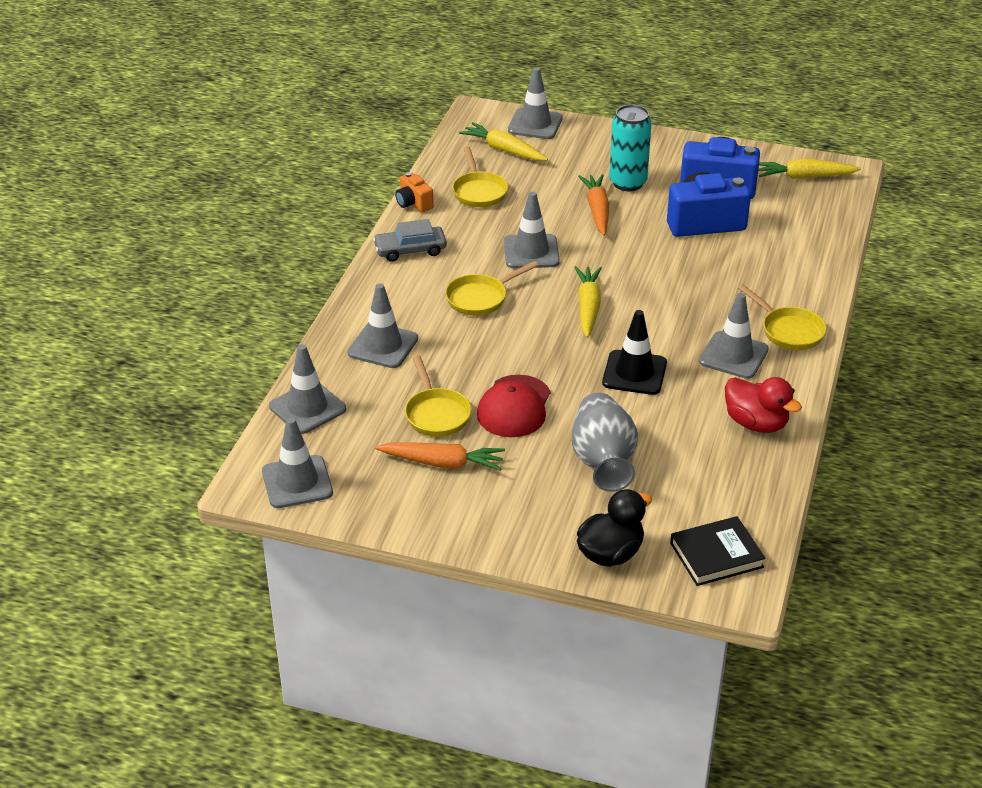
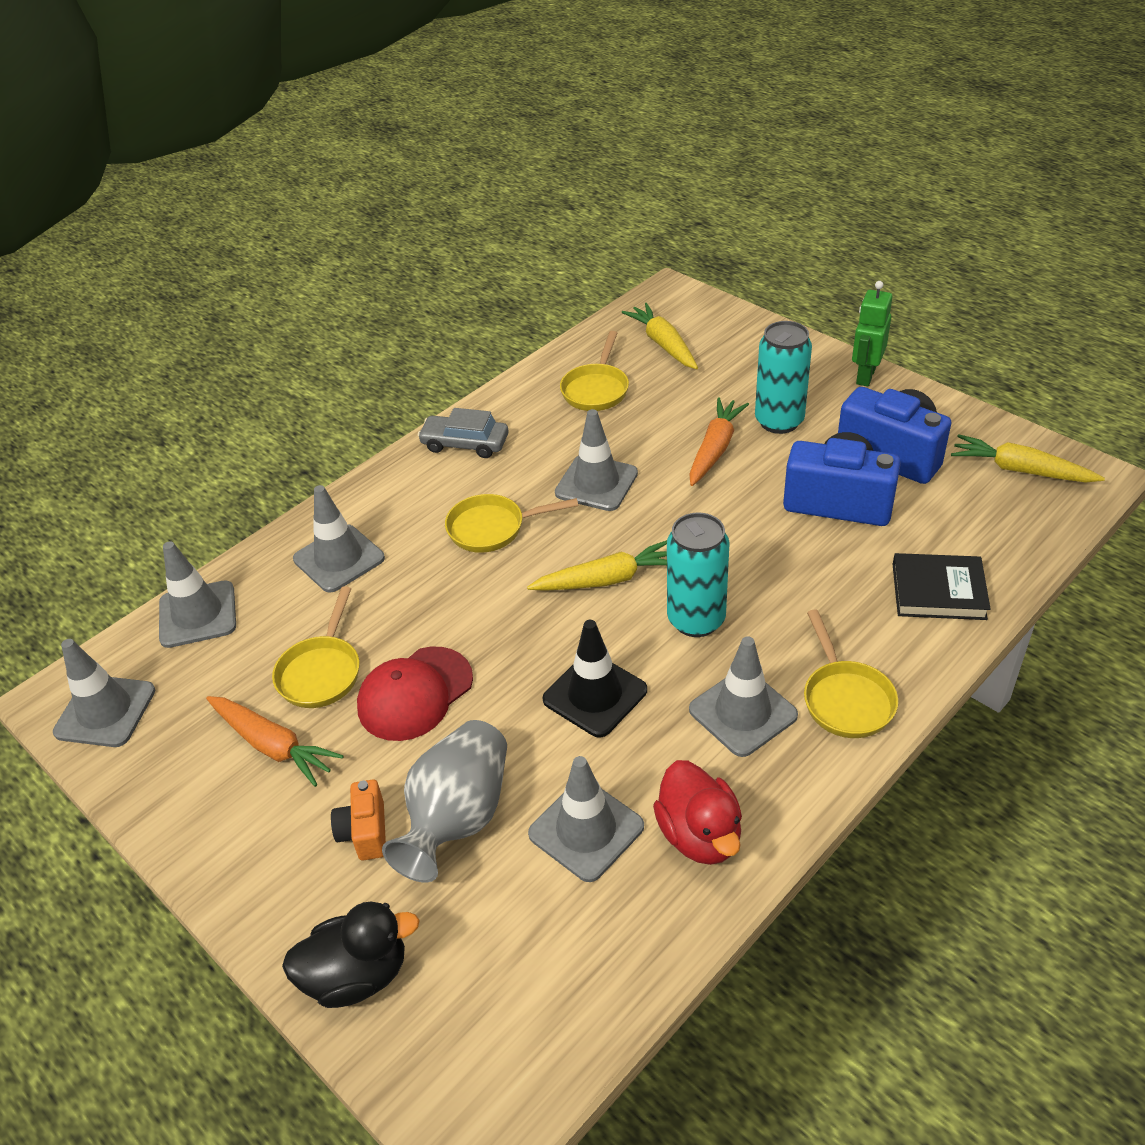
camera: 30 degrees right, 5 degrees up
(413, 203) = (514, 386): orange camera -> orange camera (365, 832)
(535, 124) = (723, 320): grey traffic cone -> grey traffic cone (586, 830)
(588, 307) = (607, 579): yellow carrot -> yellow carrot turned 45 degrees clockwise
(664, 140) = (865, 376): none -> green robot
(665, 314) = (696, 620): none -> turquoise can
(716, 555) = (490, 1043): black book -> black book (938, 591)

